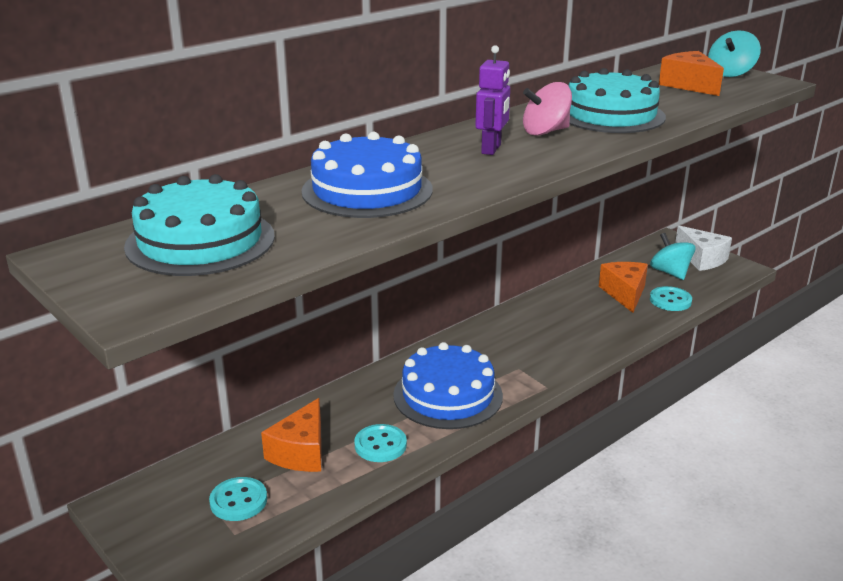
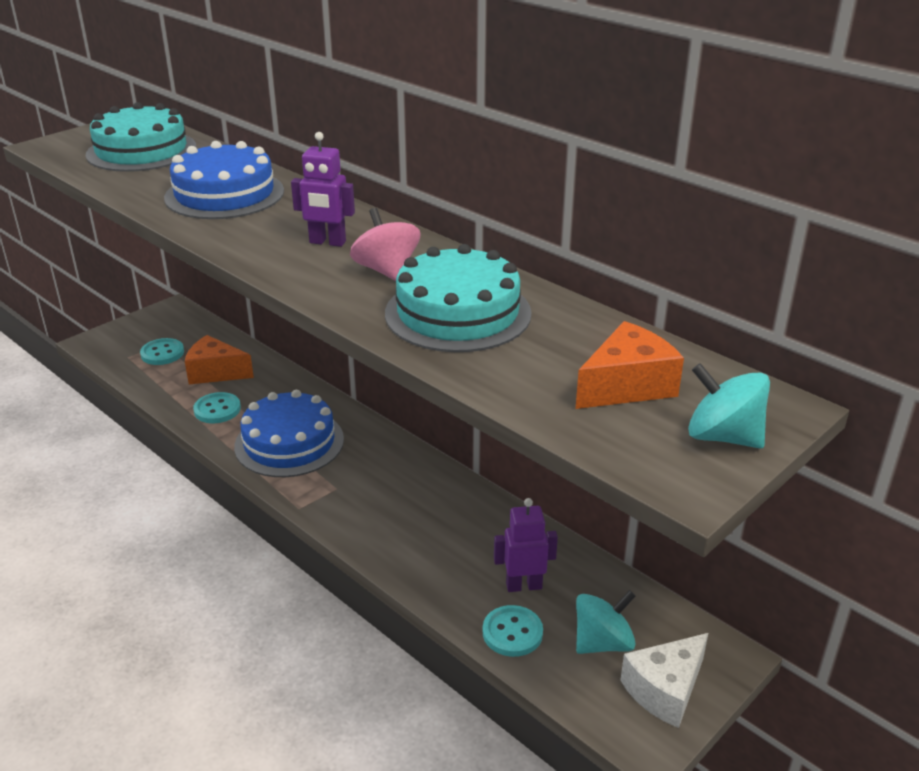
camera: 85 degrees right, 5 degrees up
(625, 293) = (523, 585): orange cheese -> purple robot

